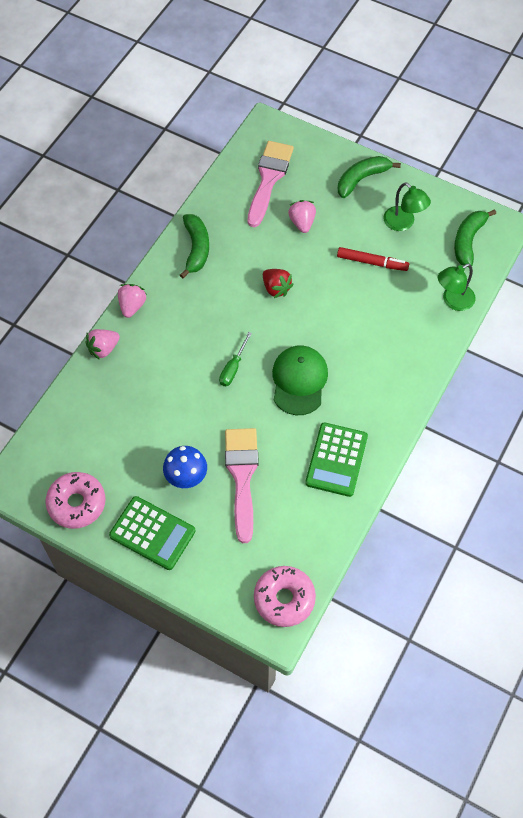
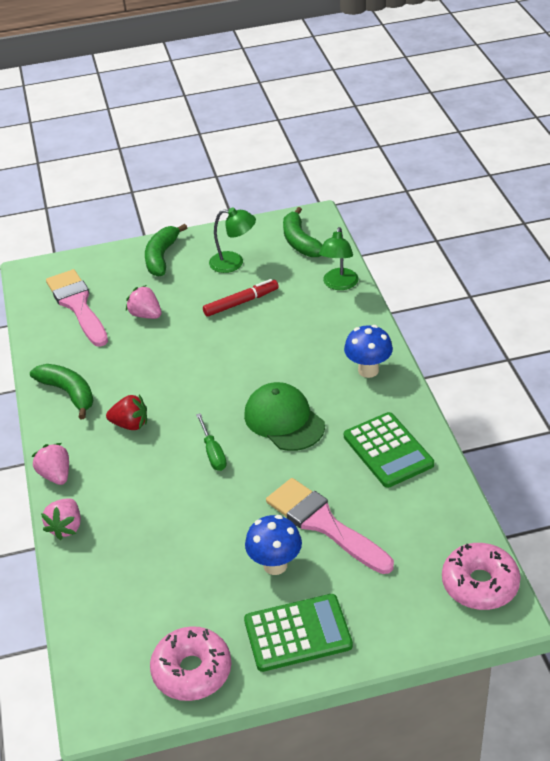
camera: 40 degrees left, 20 degrees down
(276, 288) = (180, 372): red strawberry -> red strawberry (130, 424)
(393, 388) = (368, 370): none -> blue mushroom

